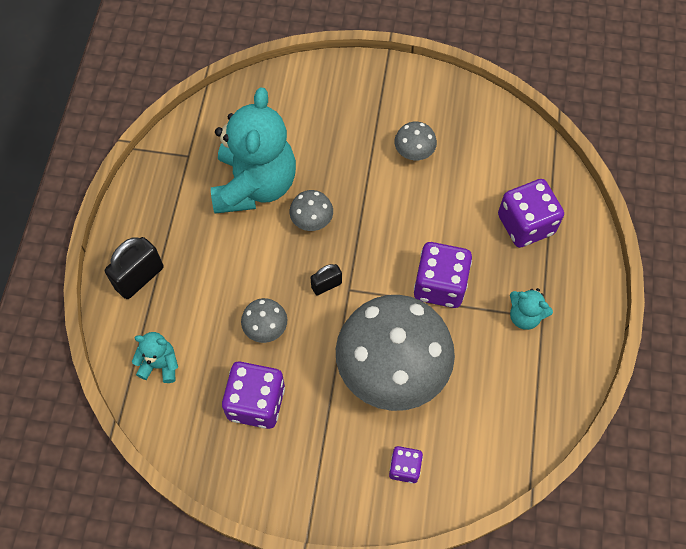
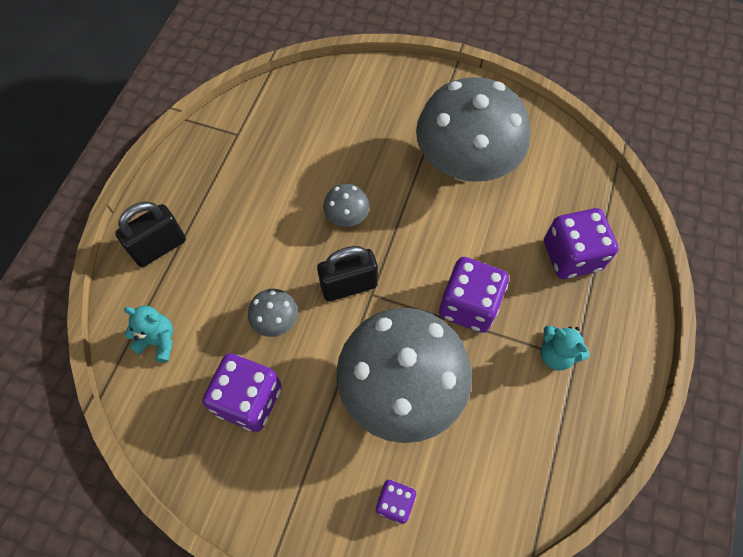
camera: 10 degrees right, 0 degrees up
(255, 185) = (297, 172): turquoise teddy bear -> none
(326, 285) = (349, 286): black padlock -> black padlock, size x1.71
(414, 153) = (465, 164): grey mushroom -> grey mushroom, size x2.44

